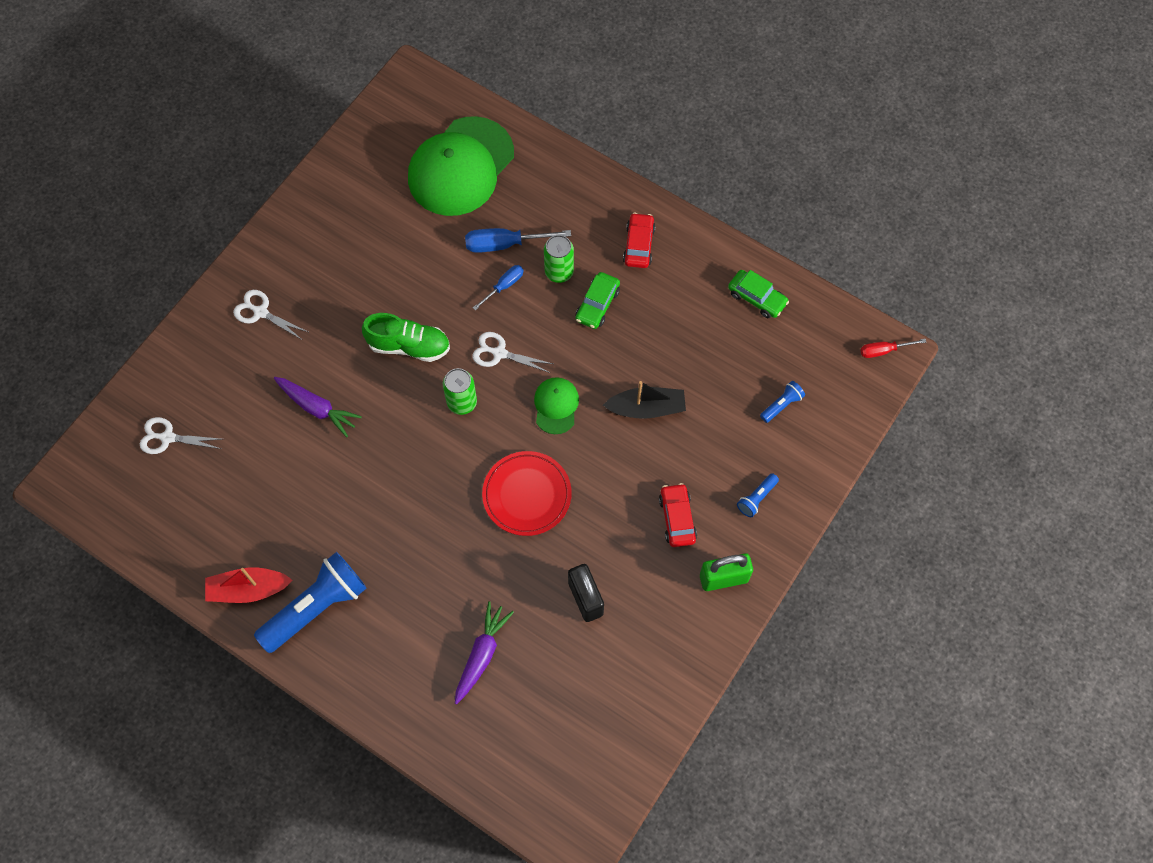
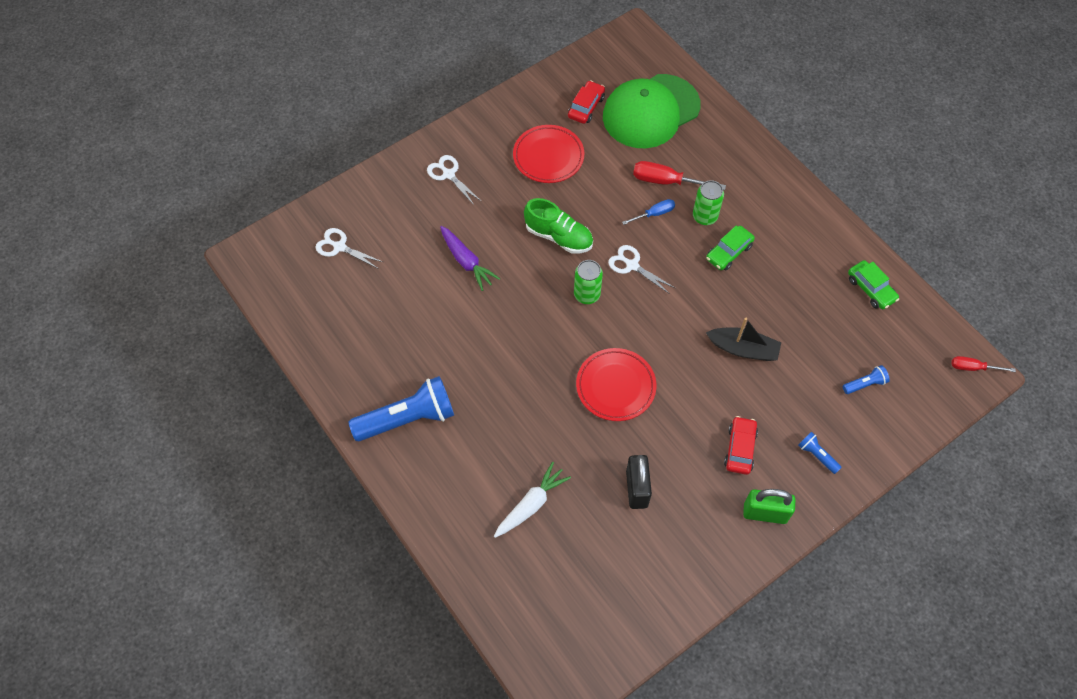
camera: 20 degrees right, 5 degrees down
(248, 589) = (358, 386): red boat -> none
(365, 256) = (548, 157): none -> red plate
(481, 654) = (531, 504): purple carrot -> white carrot
(504, 244) = (666, 181): blue screwdriver -> red screwdriver
(556, 406) = (665, 322): green cap -> none
(638, 245) = (780, 215): red car -> red car (586, 107)
(756, 498) = (817, 455): blue flashlight -> blue flashlight turned 75 degrees clockwise

